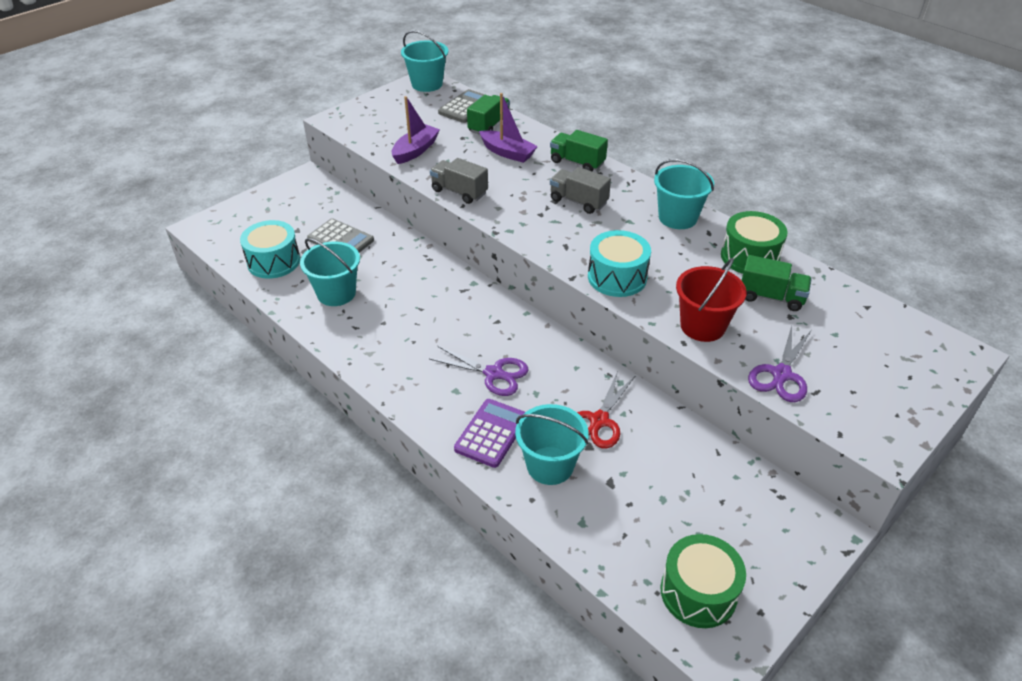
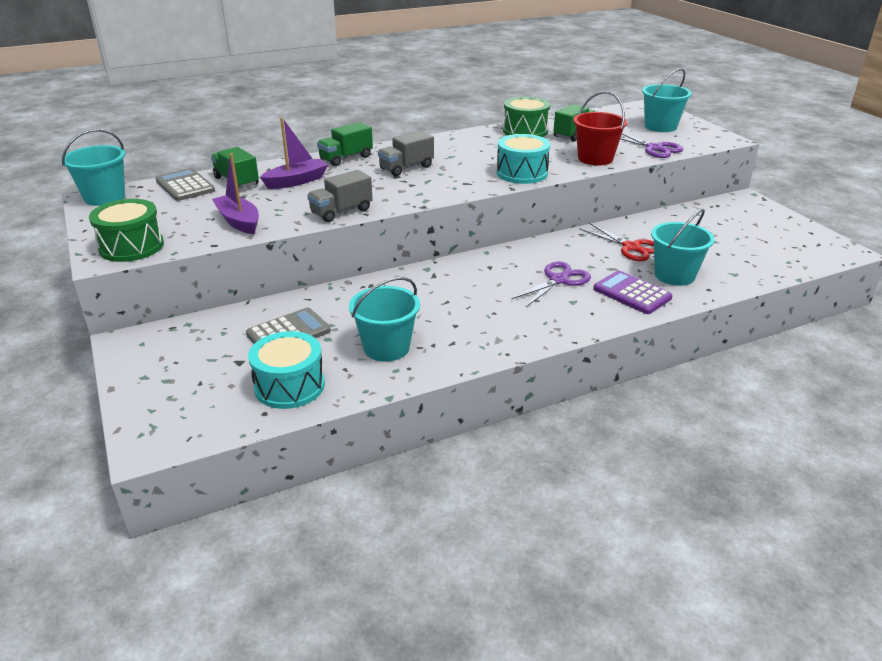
camera: 70 degrees left, 10 degrees down
(677, 217) = (460, 141): turquoise bucket -> turquoise bucket (660, 127)
(698, 592) = (797, 247): green drum -> green drum (131, 246)

